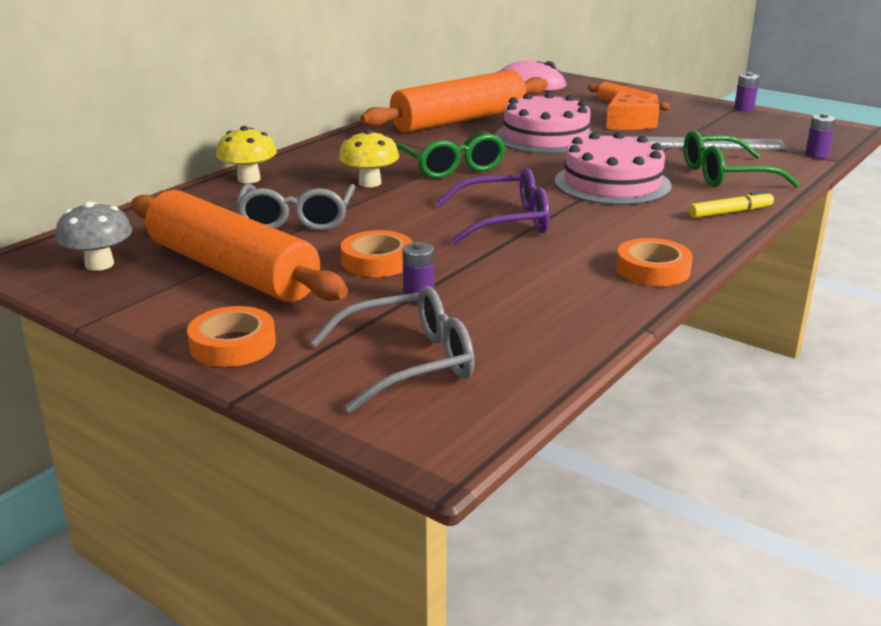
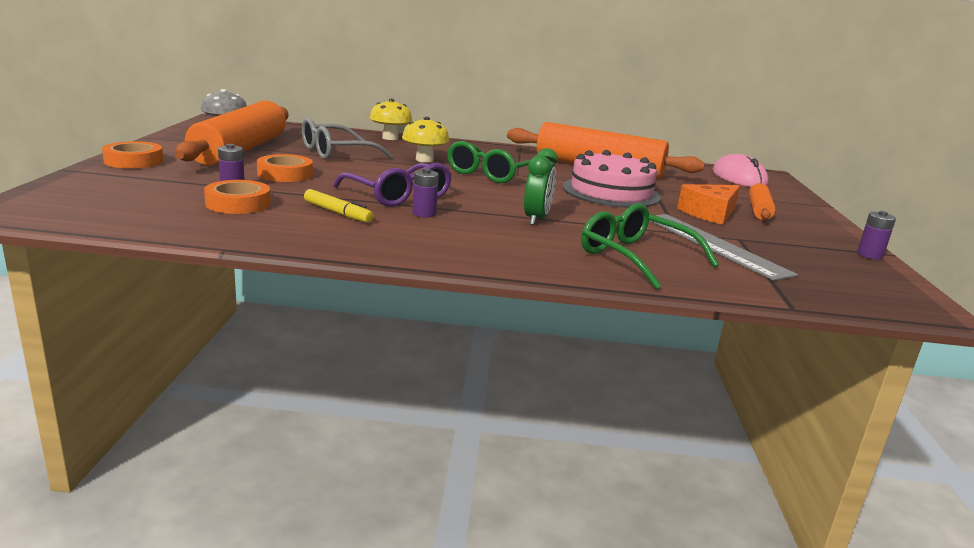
camera: 55 degrees right, 5 degrees down
(408, 363) = (126, 195): grey glasses -> none
(612, 183) = (536, 219): pink cake -> green clock
(652, 270) = (351, 244): orange tape -> orange tape (238, 203)
(730, 212) = (533, 264): yellow marker -> yellow marker (338, 213)
(816, 155) = (789, 296): purple battery -> purple battery (424, 213)

